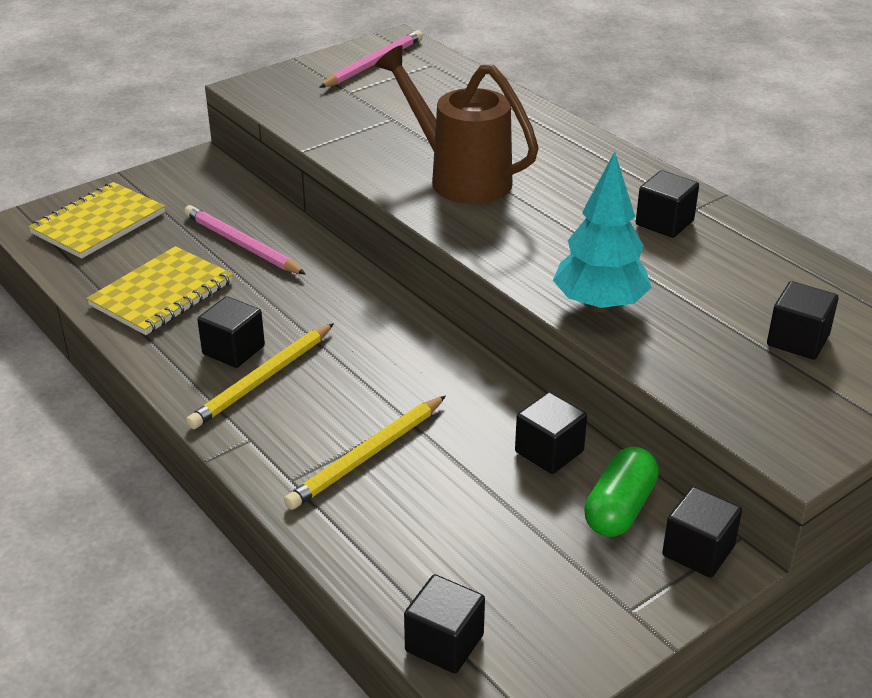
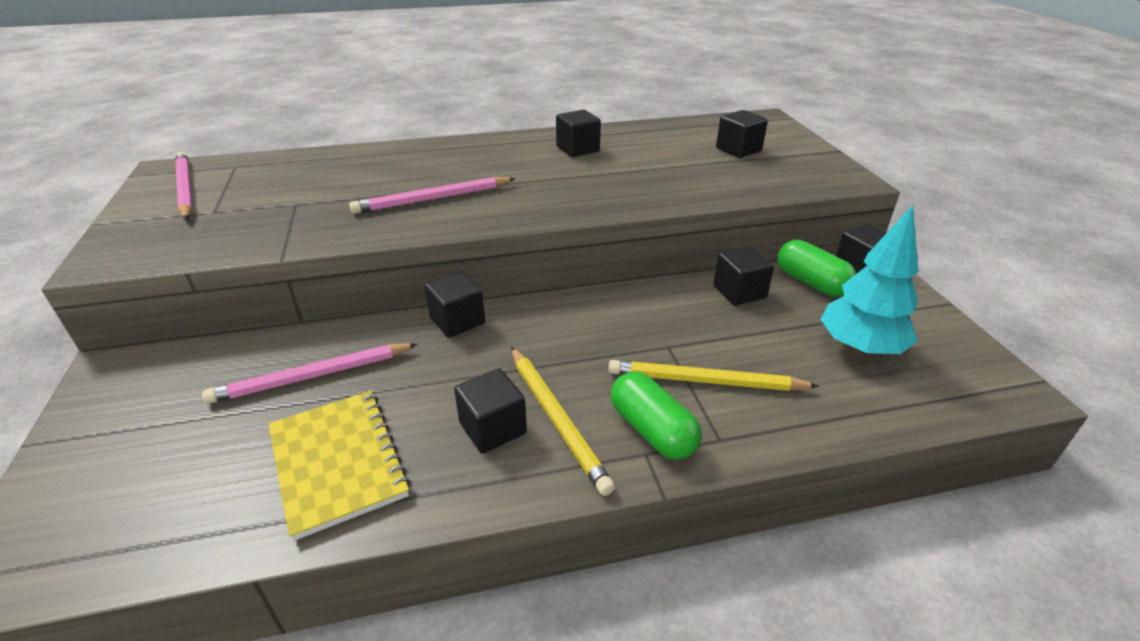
camera: 65 degrees left, 0 degrees up
(98, 223) = (117, 490): yellow notebook -> none
(278, 436) = (652, 430): none -> green capsule
(367, 455) = (706, 381): yellow pencil -> yellow pencil turned 120 degrees clockwise
(444, 643) = (949, 401): black cube -> black cube (457, 321)
(460, 177) = (433, 199): brown watering can -> pink pencil
(599, 305) = (660, 193): turquoise tree -> turquoise tree (859, 348)

